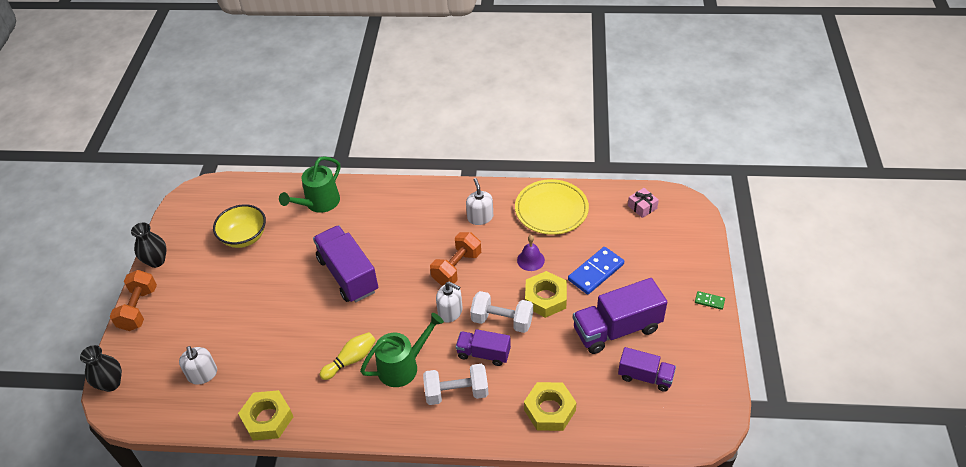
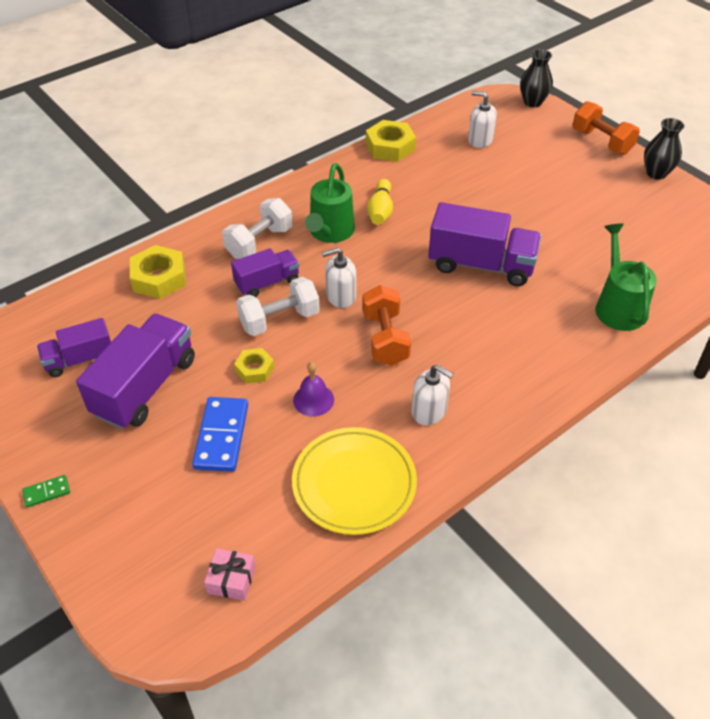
camera: 135 degrees right, 0 degrees up
(244, 237) = (625, 233): yellow bowl -> none
(545, 298) = (254, 369): yellow nut -> yellow nut, size x0.60

